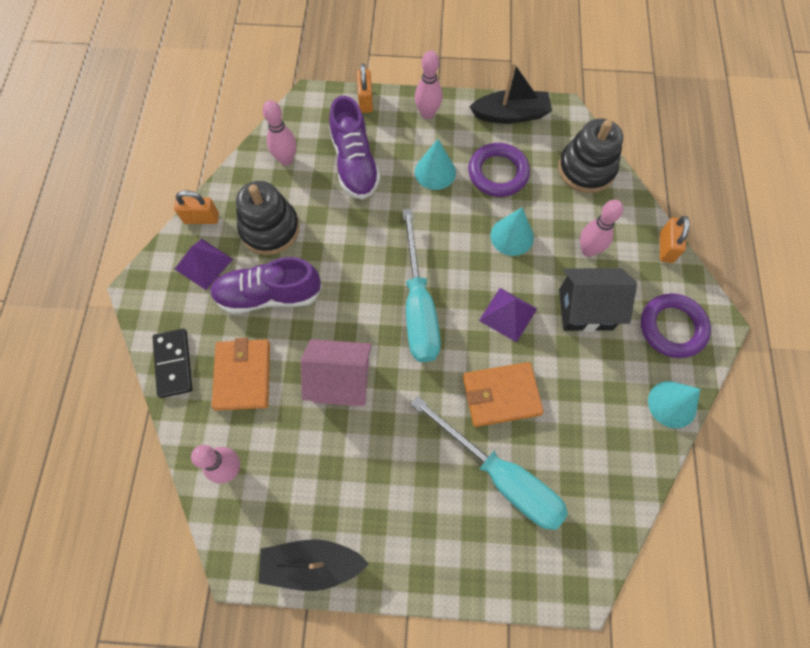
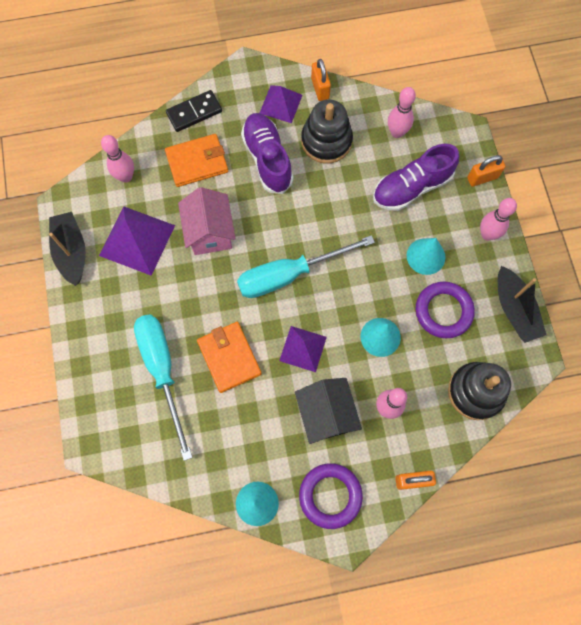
camera: 75 degrees right, 5 degrees up
(323, 472) = (137, 240): none -> purple pyramid
(501, 476) = (162, 371): turquoise screwdriver -> turquoise screwdriver turned 135 degrees clockwise

